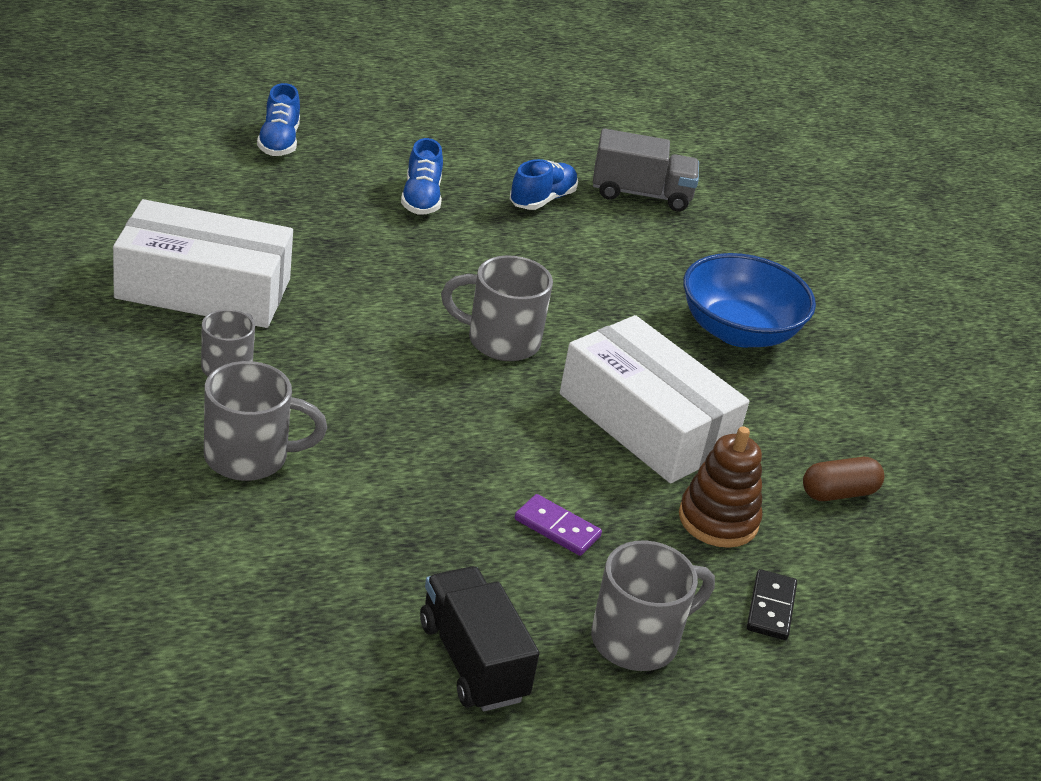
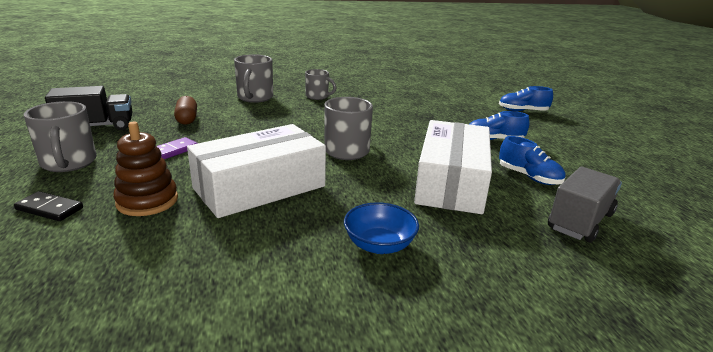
camera: 100 degrees right, 10 degrees down
(203, 288) = (376, 94): white box -> white box (451, 182)
(641, 194) = (580, 221): grey truck -> grey truck turned 150 degrees counterclockwise
(738, 331) = (379, 245): blue bowl -> blue bowl, size x0.61
(838, 493) = (143, 263): brown capsule -> brown capsule (187, 119)

